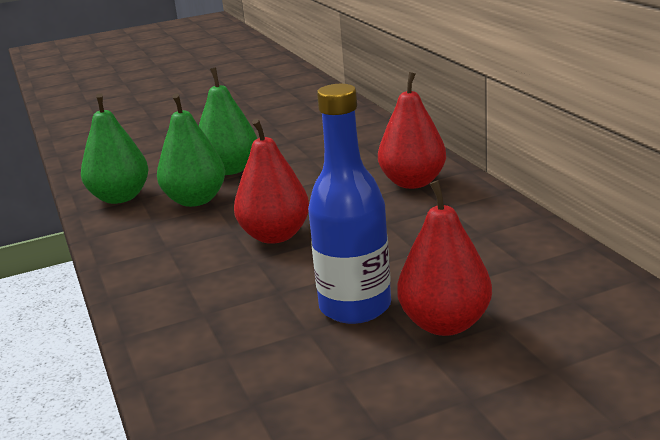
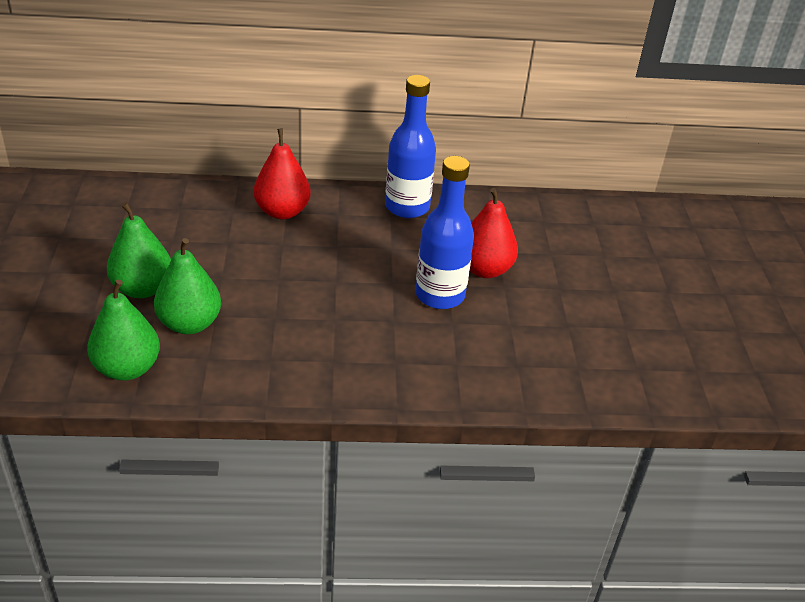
camera: 75 degrees left, 15 degrees up
(275, 236) = (305, 299): red pear -> none
(515, 238) = (407, 207): none -> blue bottle

